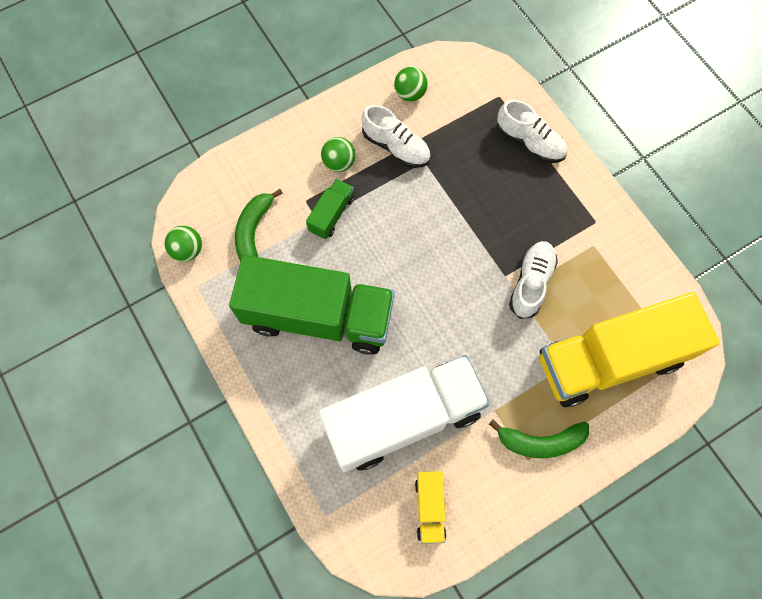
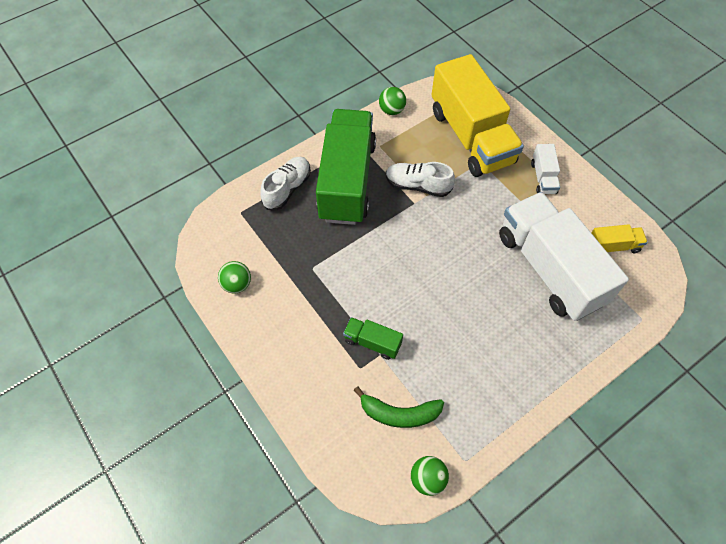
camera: 95 degrees left, 10 degrees down
(318, 316) = (475, 343): green truck -> green truck (347, 181)
(339, 163) = (316, 341): green ball -> green ball (391, 110)
(396, 147) = (296, 292): white shoe -> none
(540, 441) = (543, 177): green banana -> white truck

